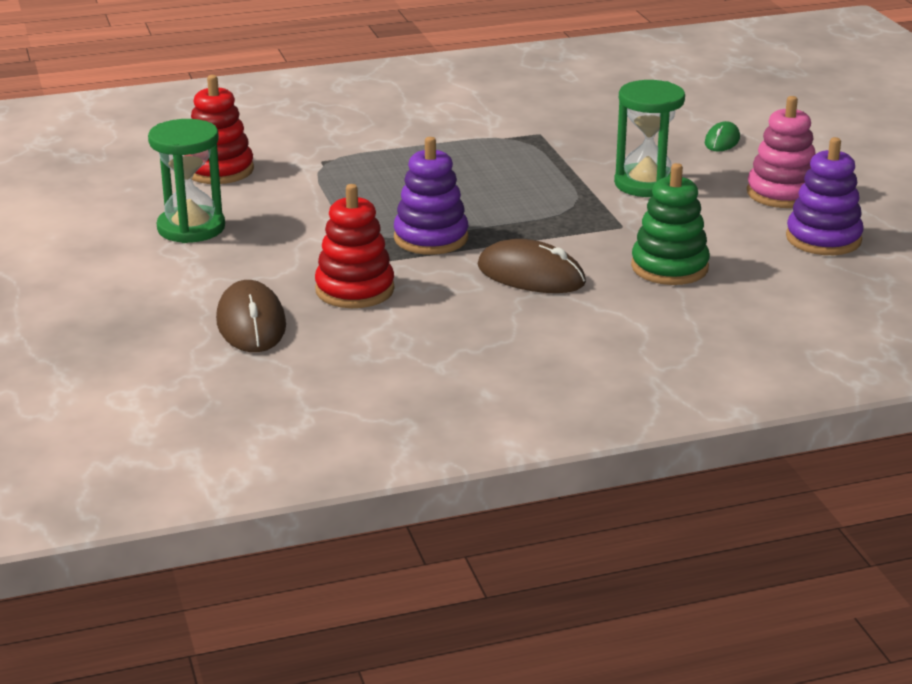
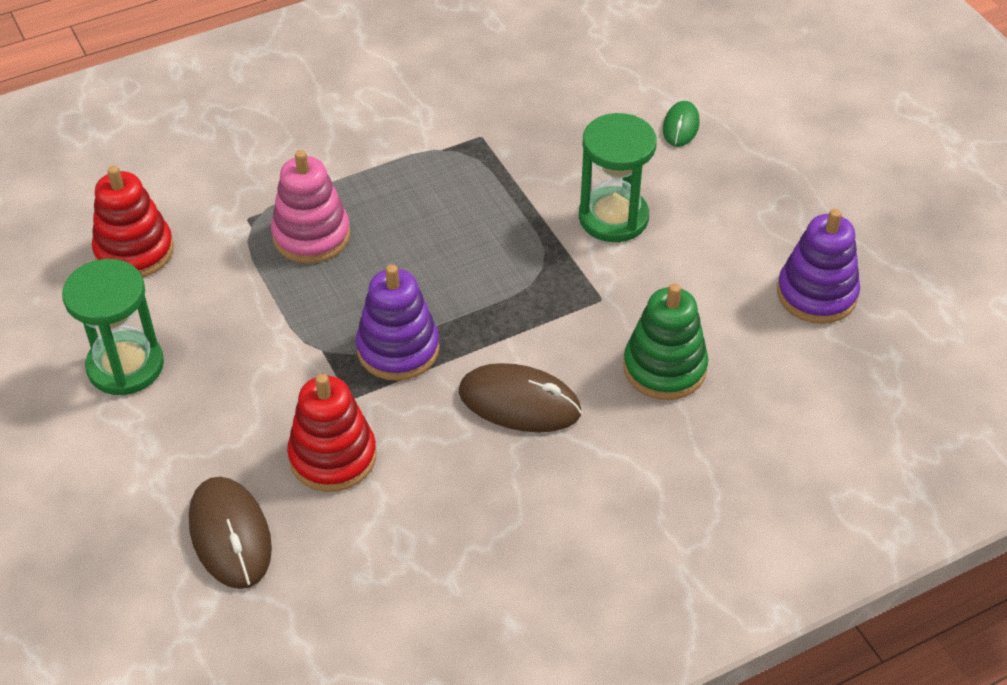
camera: 10 degrees left, 20 degrees up
(782, 193) = (760, 216): pink stacking toy -> pink stacking toy (311, 236)

